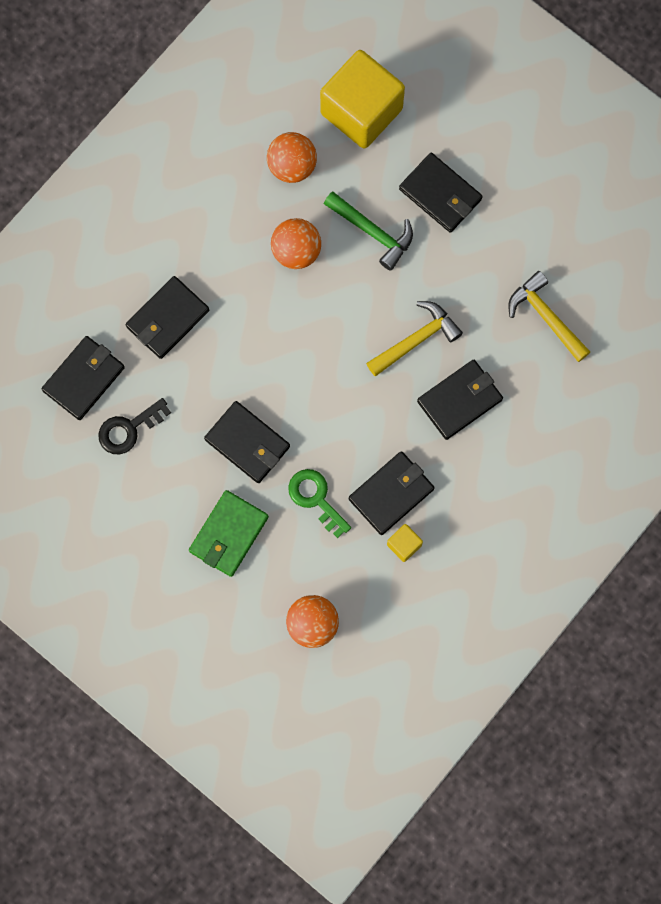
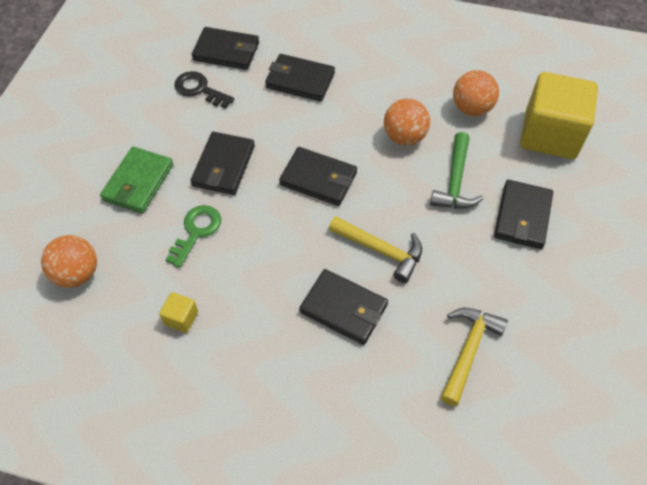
camera: 65 degrees right, 20 degrees down
(228, 534) = (138, 182): green wallet -> green wallet turned 75 degrees counterclockwise
(391, 494) = (226, 288): black wallet -> black wallet (318, 179)

